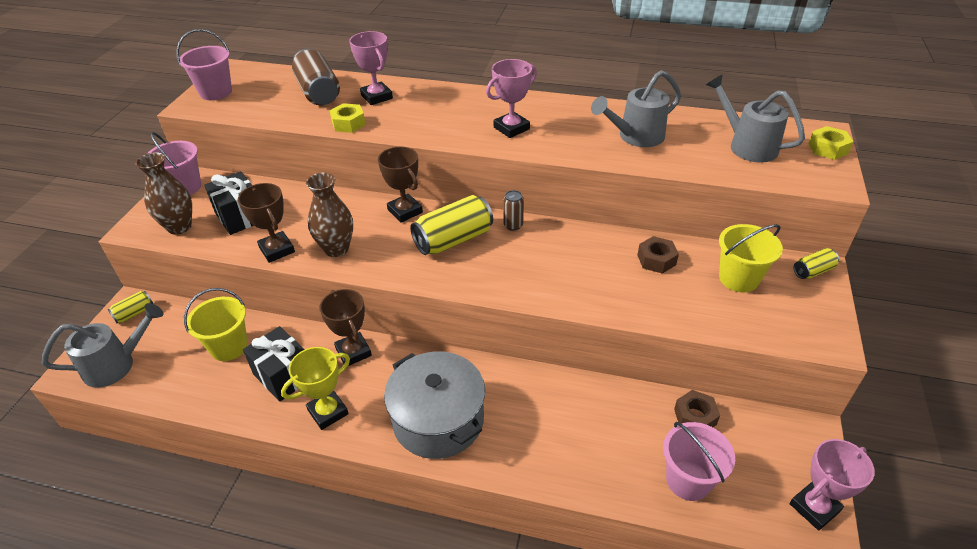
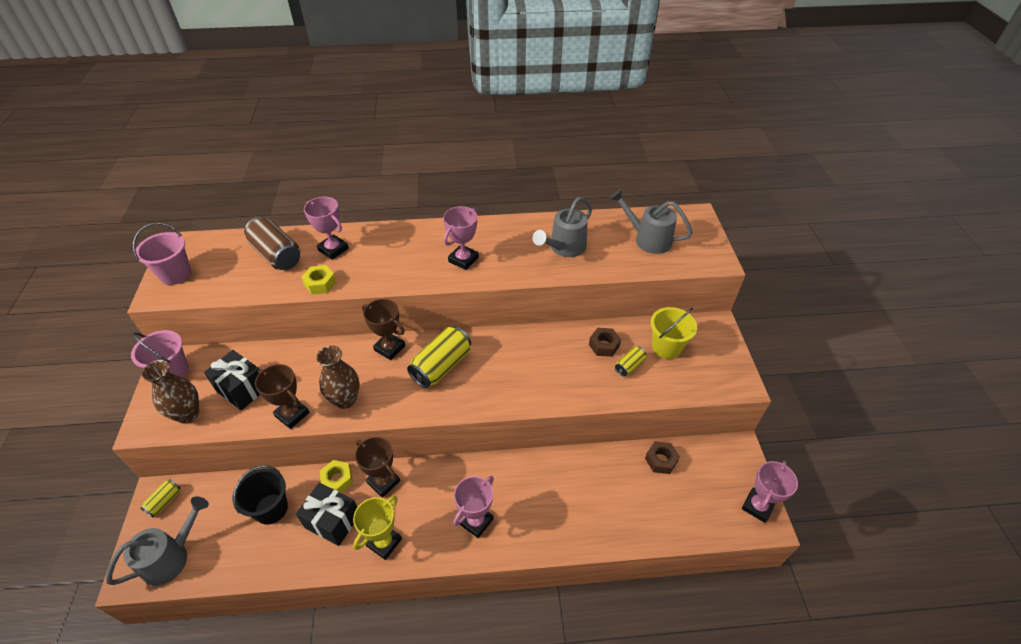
camera: 20 degrees left, 5 degrees up
(229, 347) = (271, 509): yellow bucket -> black bucket
(438, 420) = (476, 521): grey pot -> pink trophy
(513, 225) = (484, 340): brown can -> none
(688, 480) = (672, 512): pink bucket -> none
(813, 271) = (714, 328): yellow can -> yellow can (629, 366)
(828, 149) = (704, 230): yellow nut -> yellow nut (337, 480)

